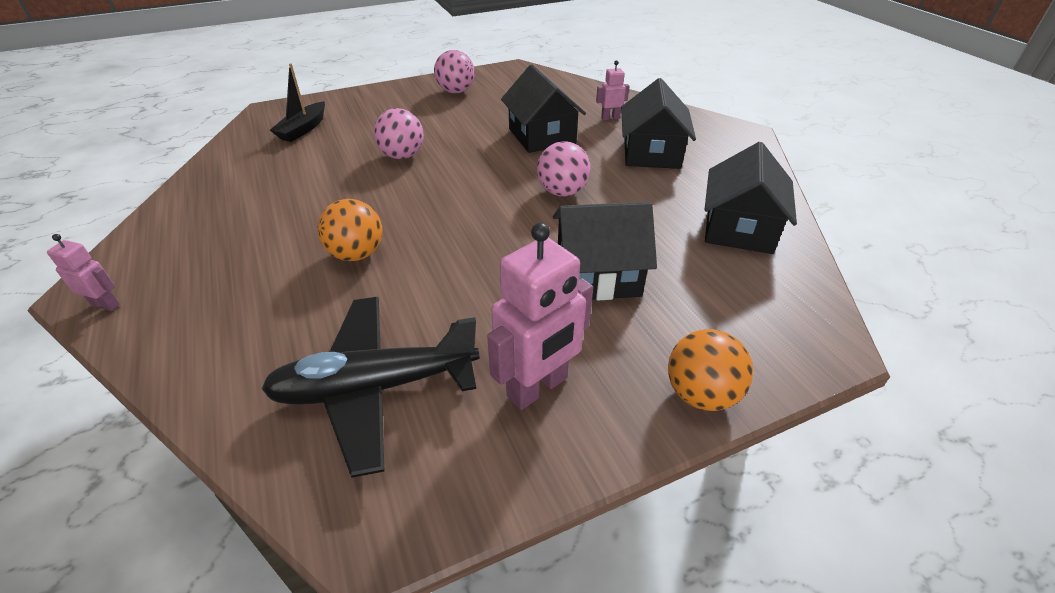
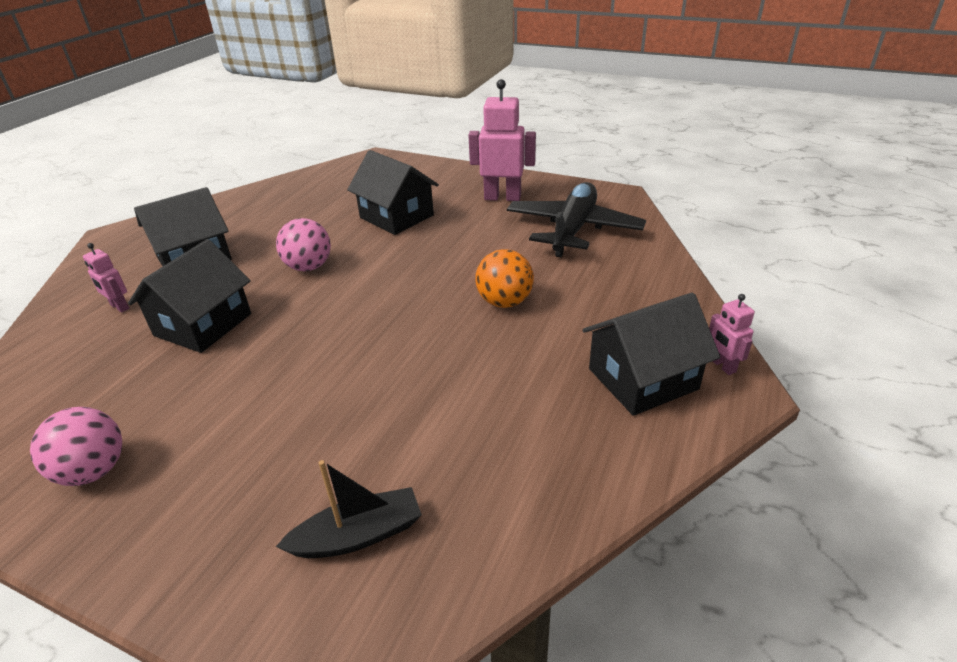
camera: 130 degrees left, 5 degrees down
(375, 388) = (573, 229): black plane -> black plane turned 105 degrees counterclockwise
(402, 156) = (337, 385): pink ball -> none
(700, 394) = (447, 169): orange ball -> none
(739, 228) = (287, 197): black house -> black house (643, 379)

